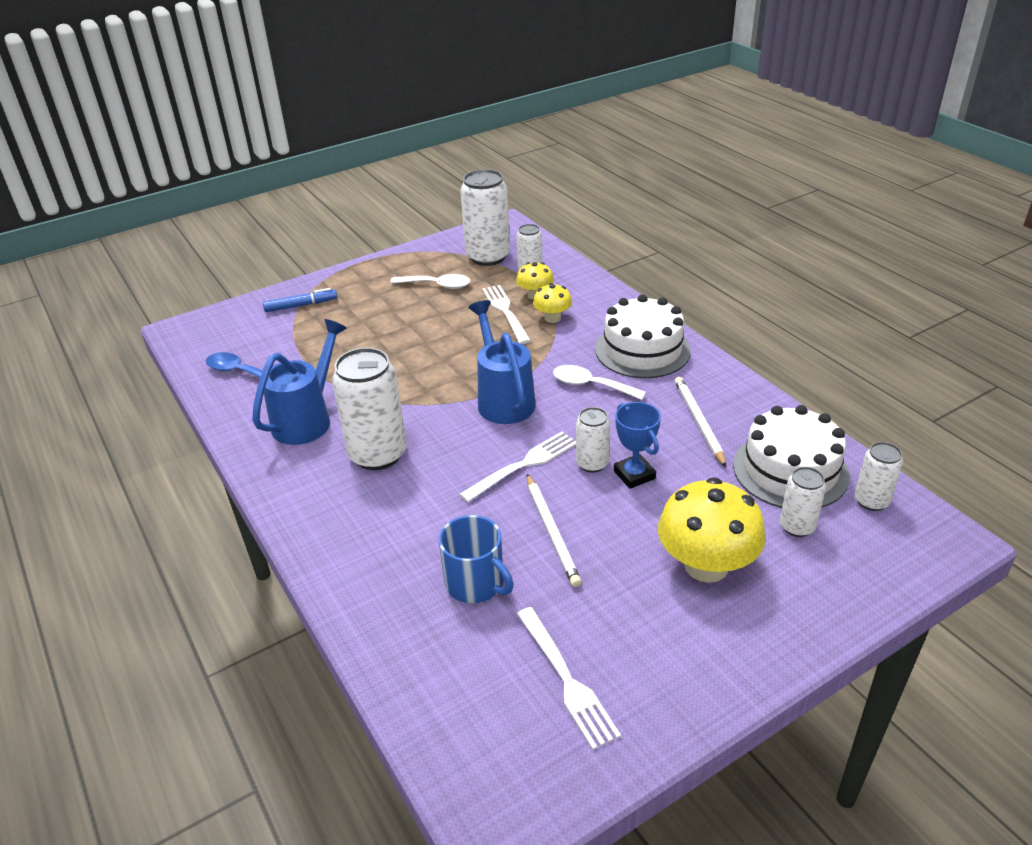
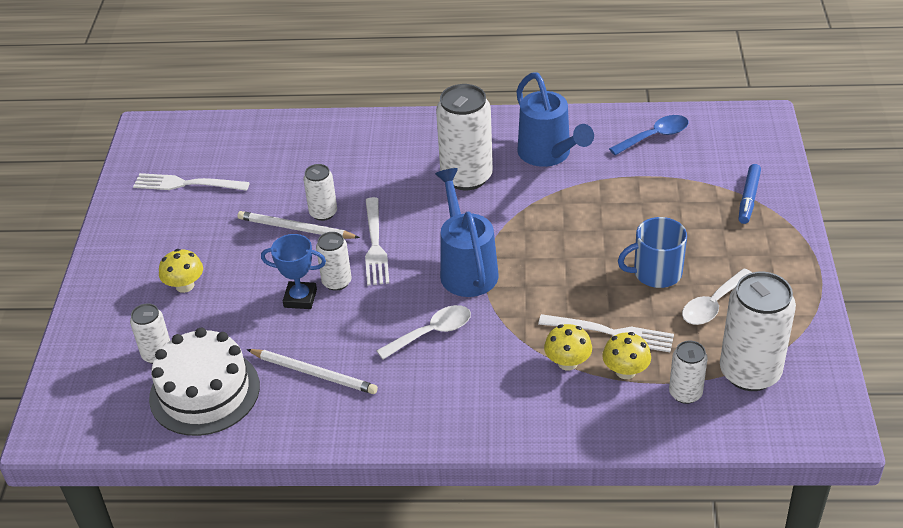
camera: 125 degrees right, 5 degrees up
(476, 583) = (293, 177): blue mug -> blue mug (656, 273)
(503, 400) = (466, 269): blue watering can -> blue watering can turned 120 degrees counterclockwise
(642, 350) = (449, 399): white cake -> none
(706, 565) = (185, 285): yellow mushroom -> yellow mushroom, size x0.53
(871, 501) = (126, 416): white can -> white can (323, 213)

